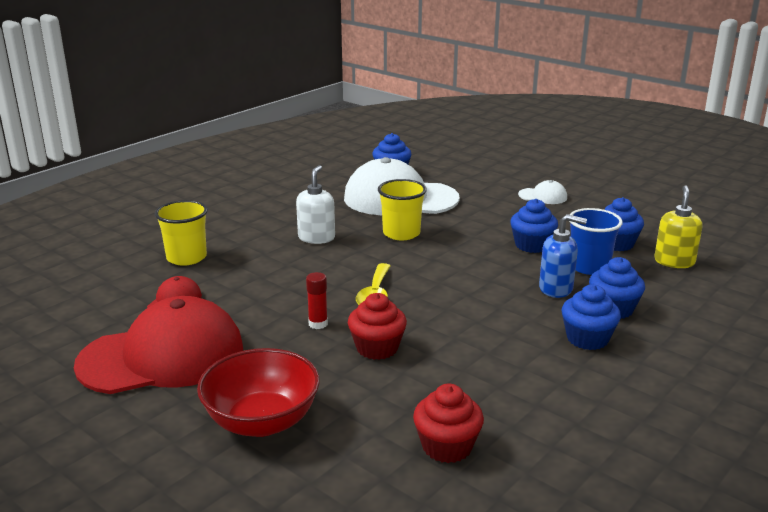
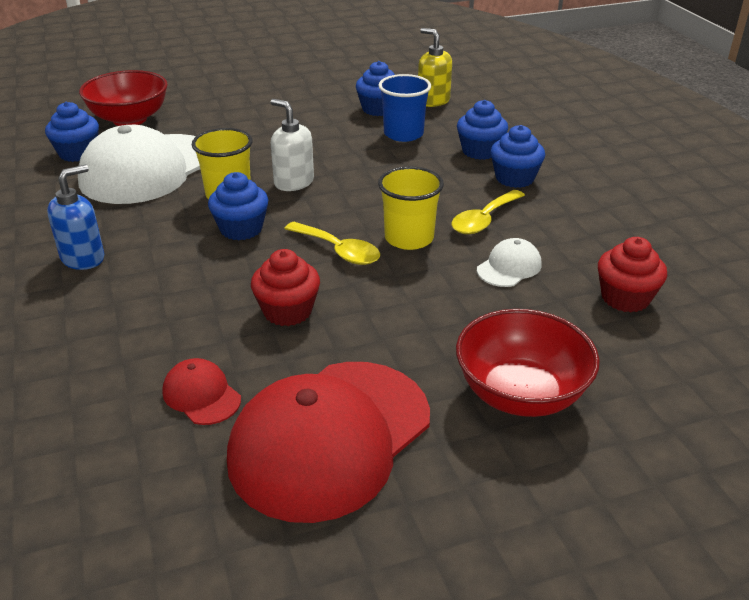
camera: 60 degrees left, 10 degrees up
(162, 356) = (330, 438): red cap -> red cap turned 150 degrees counterclockwise
(186, 257) = (94, 356): yellow cup -> yellow cup (409, 238)
(316, 238) = (169, 247): white soap dispenser -> white soap dispenser (293, 182)
(318, 324) = (363, 303): red glue stick -> none
(377, 348) = (442, 282): red cupcake -> red cupcake (287, 311)
(456, 170) = (129, 119): none -> red bowl
(493, 342) = (483, 220): none -> yellow spoon
(532, 245) = (337, 142): blue cupcake -> blue cupcake (241, 229)
(543, 196) = (251, 103): white cap -> white cap (509, 267)
(556, 289) = (424, 161): blue soap dispenser -> blue soap dispenser (83, 258)

